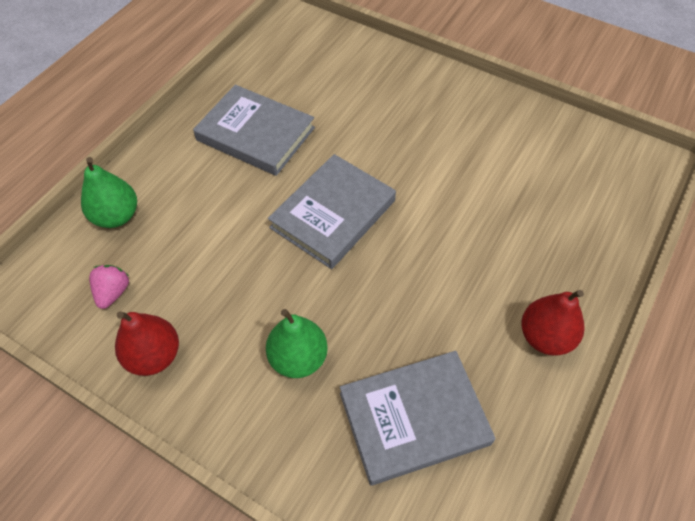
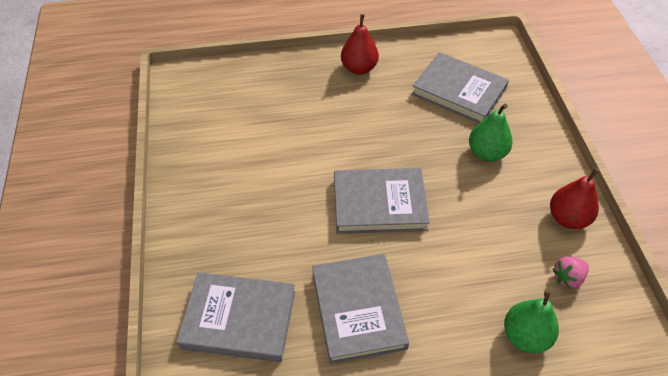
camera: 130 degrees left, 5 degrees down
(322, 70) = (239, 319): none -> grey book

